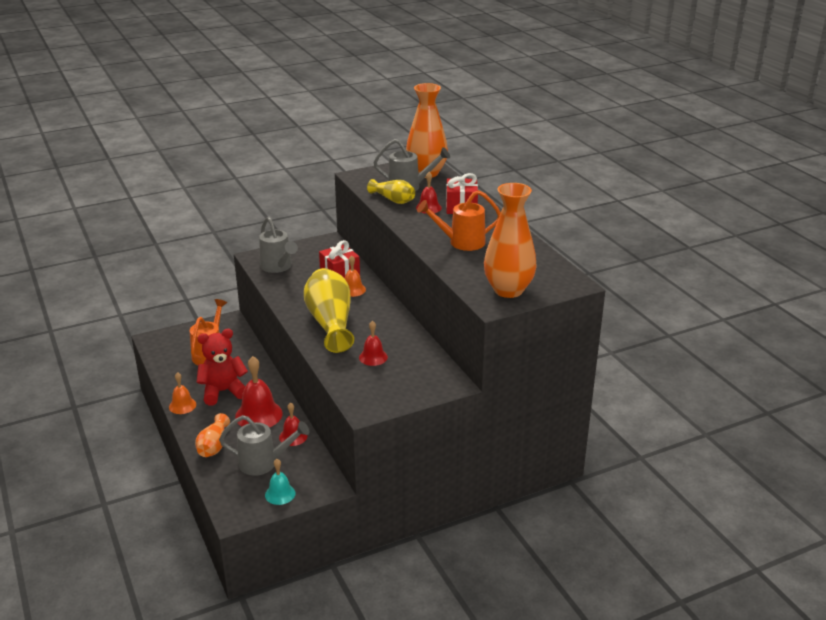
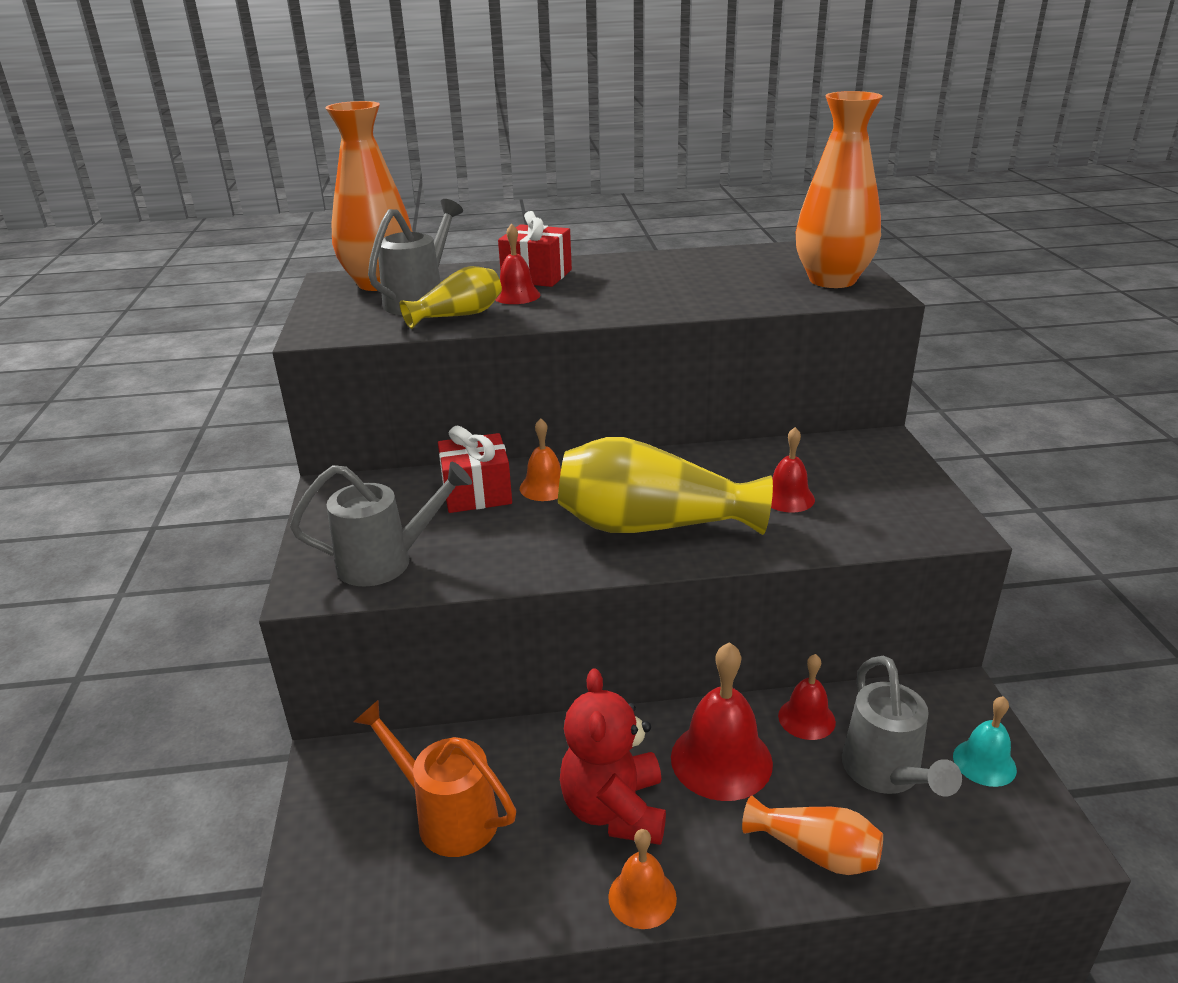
camera: 70 degrees left, 0 degrees up
(263, 463) = (886, 774): grey watering can -> grey watering can turned 150 degrees clockwise
(461, 242) = (662, 289): orange watering can -> none

